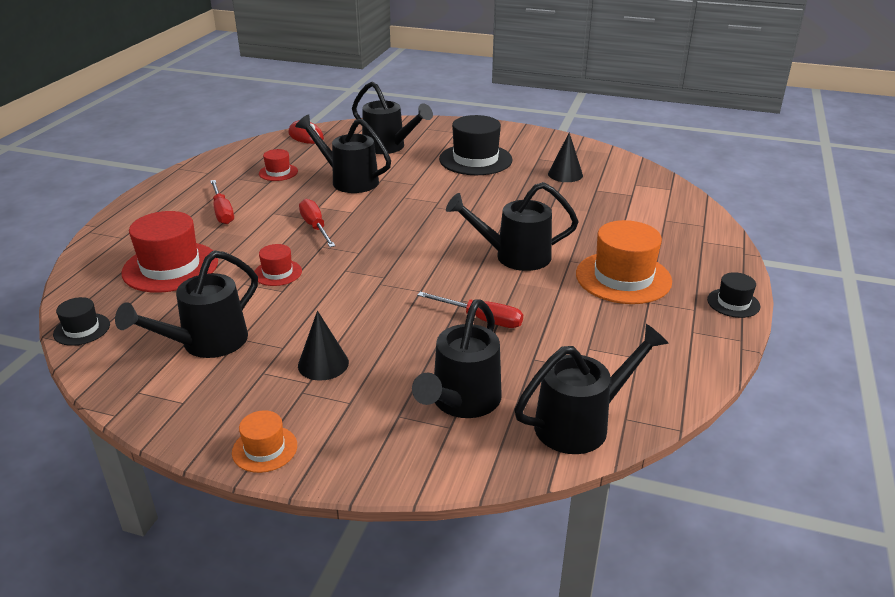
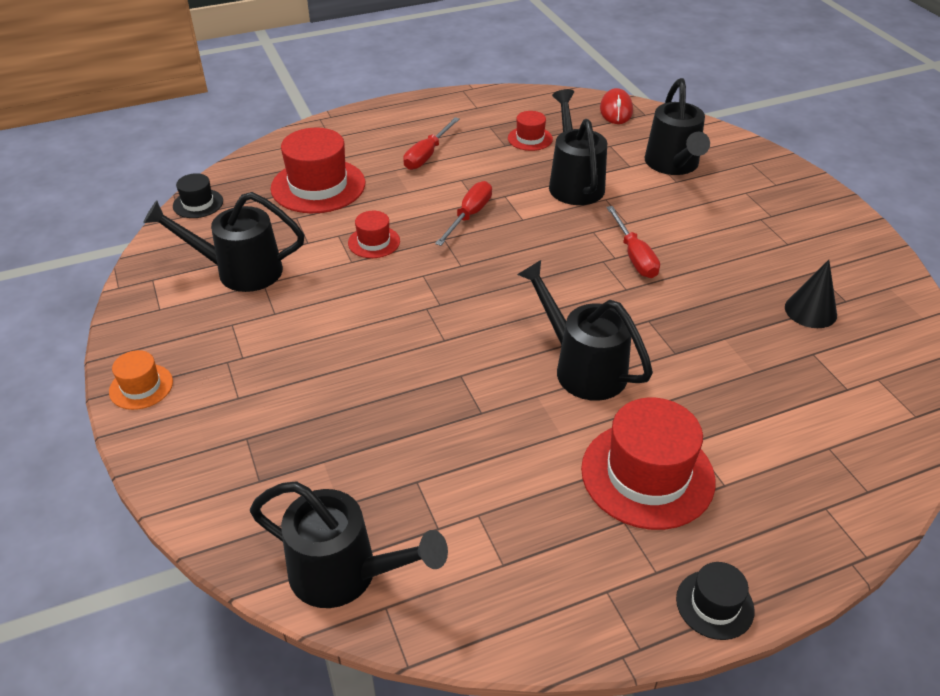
camera: 50 degrees right, 10 degrees up
(323, 364) = (274, 349): black cone -> none
(462, 402) = (301, 468): black watering can -> none
(475, 159) = (738, 231): black hat -> none
(482, 319) = (443, 407): red screwdriver -> red screwdriver (634, 256)
(623, 277) = (647, 474): orange hat -> red hat

